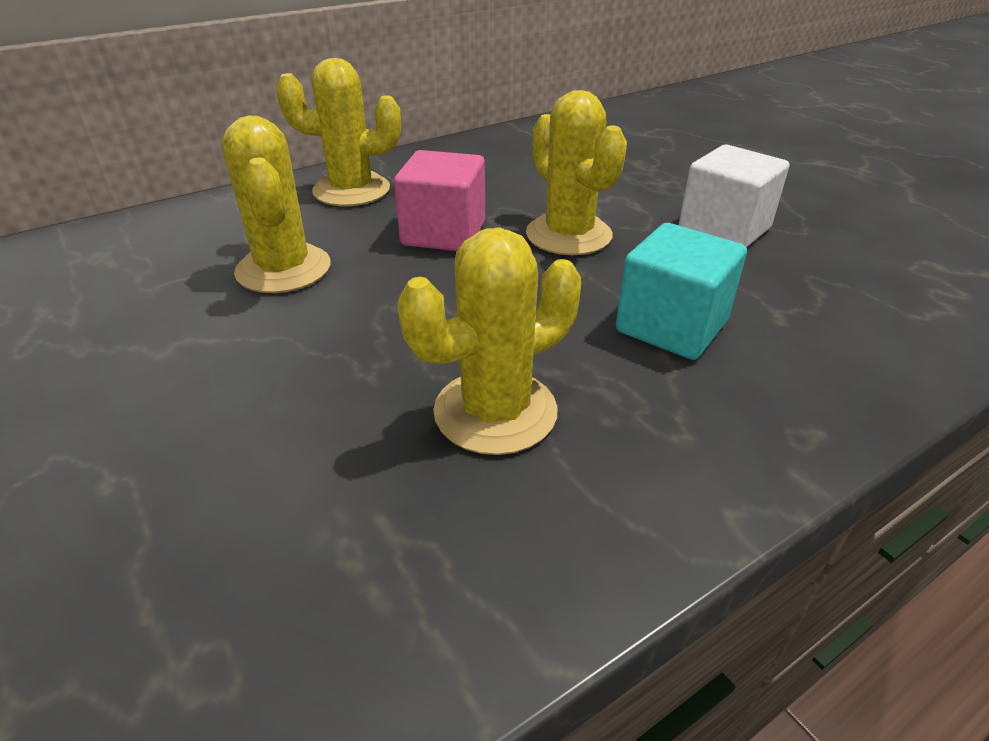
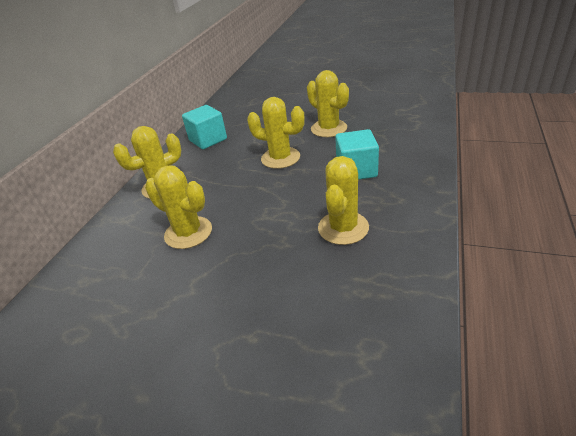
camera: 35 degrees left, 0 degrees up
(444, 233) = (232, 182): pink cube -> none
(504, 156) = (208, 140): none -> turquoise cube
(724, 229) = (329, 128): white cube -> yellow cactus

